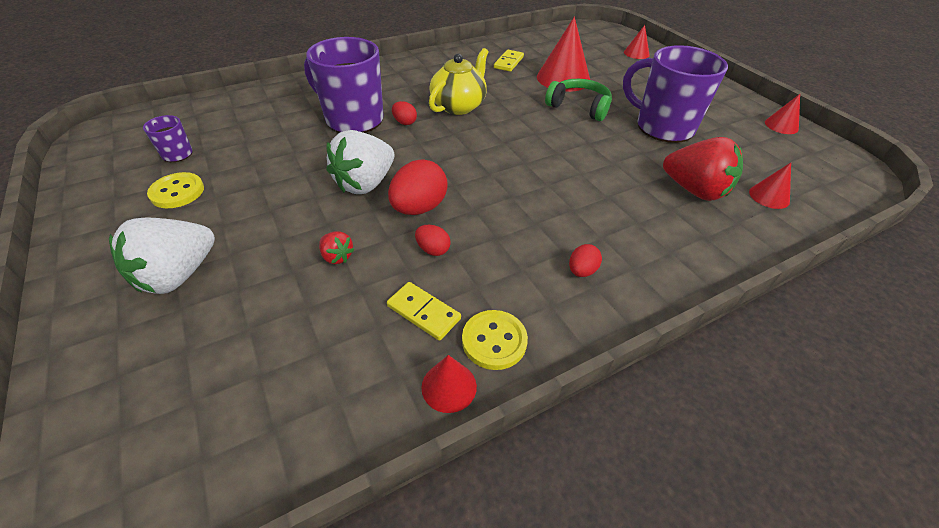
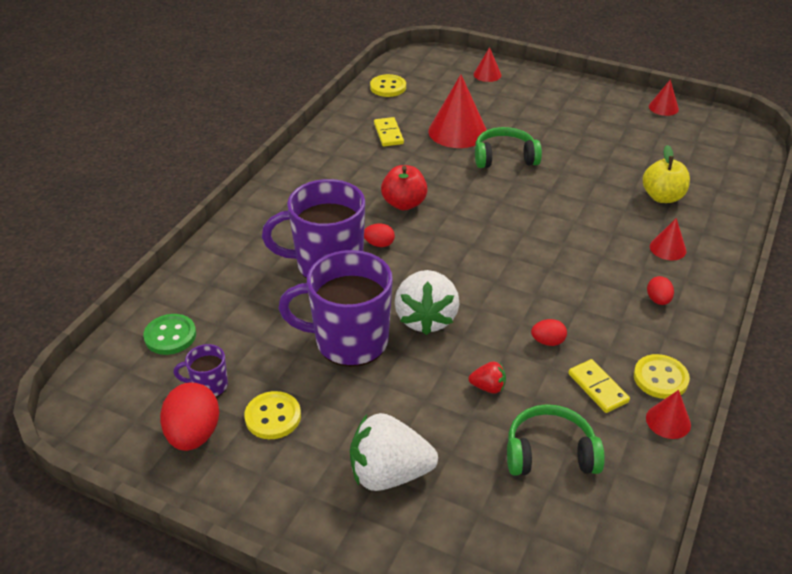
camera: 35 degrees left, 5 degrees down
(178, 275) = (389, 473): white strawberry -> white strawberry turned 90 degrees clockwise
(204, 116) = (170, 336): none -> green button
(306, 341) = (550, 453): none -> green headphones
(419, 208) = (495, 315): red egg -> red egg (194, 434)
(423, 312) = (597, 388): yellow domino -> yellow domino turned 60 degrees clockwise
(459, 106) = (404, 203): yellow teapot -> red apple
(547, 37) = (388, 87): none -> yellow button
(662, 127) = (586, 148): purple mug -> purple mug (349, 341)
(694, 190) = (662, 197): red strawberry -> yellow apple
(769, 196) = (710, 178): red cone -> red cone (668, 248)

